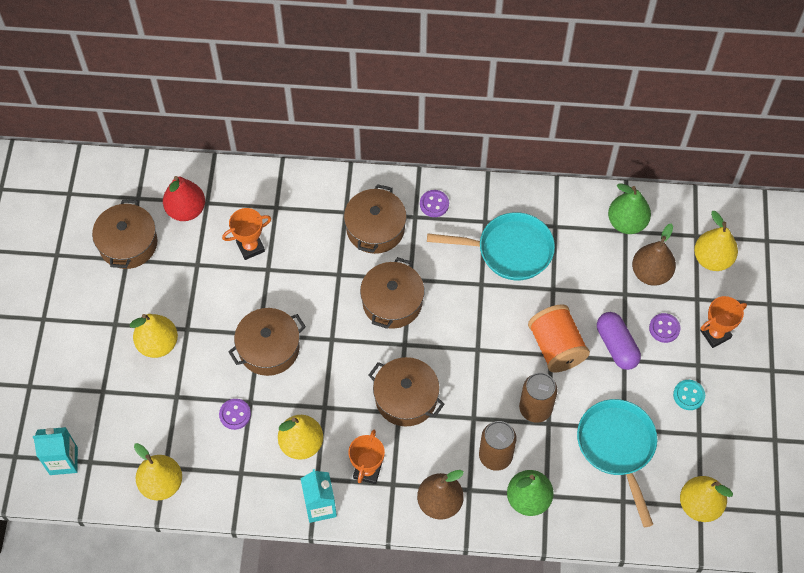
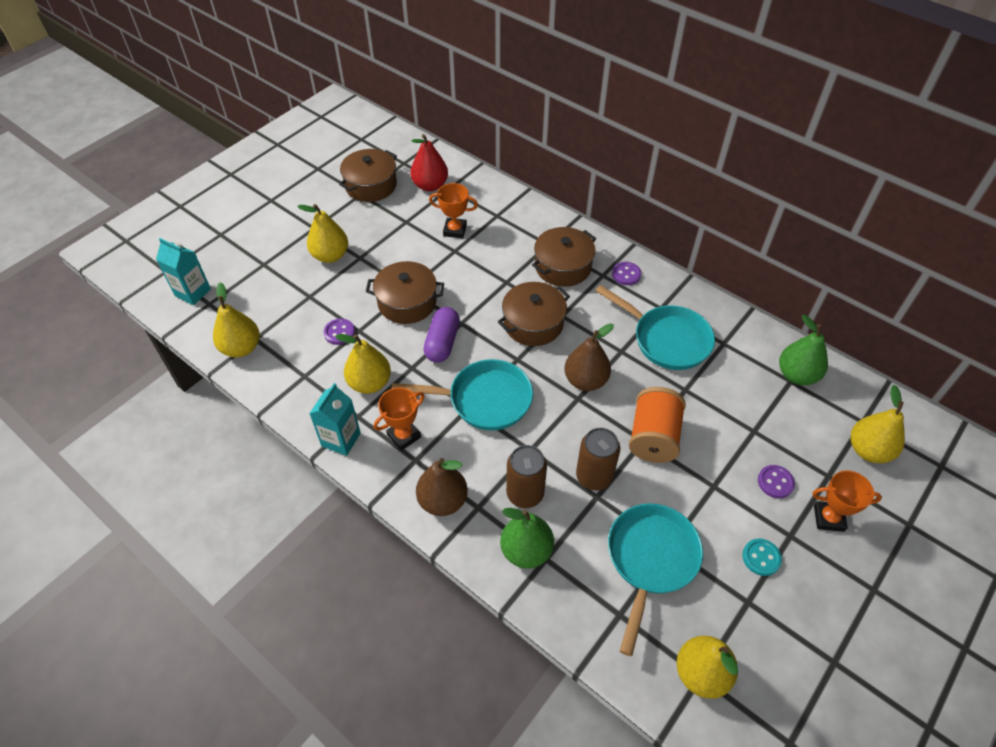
camera: 35 degrees right, 10 degrees down
(406, 398) = (484, 400): brown pot -> turquoise pan
(616, 346) = (714, 469): purple capsule -> purple capsule (442, 342)
(651, 273) = (793, 428): brown pear -> brown pear (585, 380)

